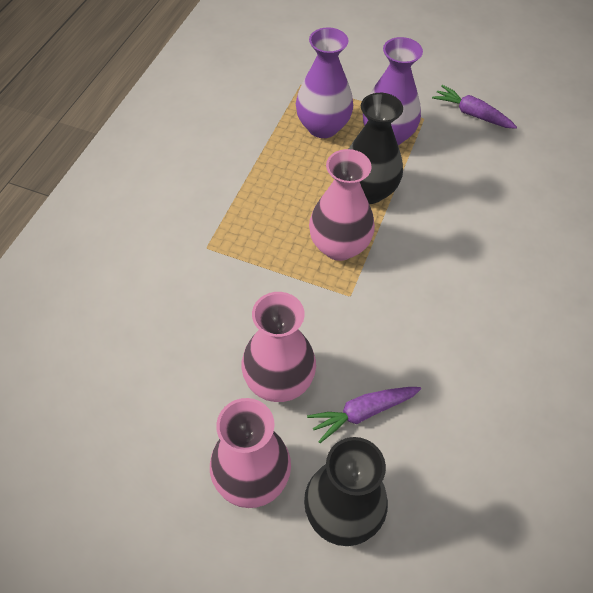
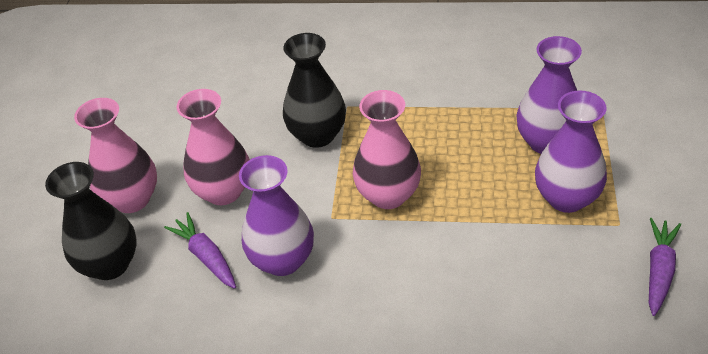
camera: 80 degrees right, 10 degrees down
(368, 191) = (473, 200): black vase -> black vase (317, 135)
(388, 346) = (282, 260): none -> purple vase

